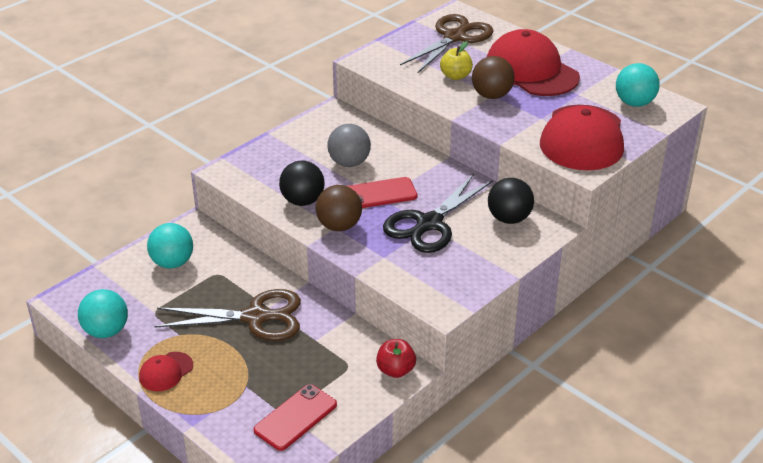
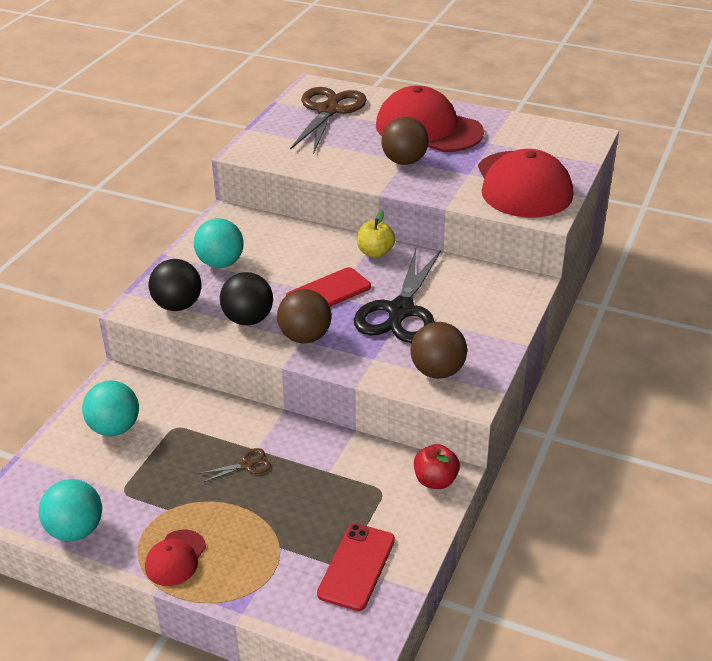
camera: 20 degrees left, 0 degrees up
(255, 317) = (247, 465): brown scissors -> brown scissors, size x0.40
(349, 163) = (276, 266): grey ball -> none
(429, 280) = (437, 371): none -> brown ball
(455, 76) = (354, 149): yellow apple -> yellow apple (375, 252)
(509, 218) = (479, 286): black ball -> black ball (178, 305)
(634, 103) = (549, 140): turquoise ball -> turquoise ball (221, 263)

